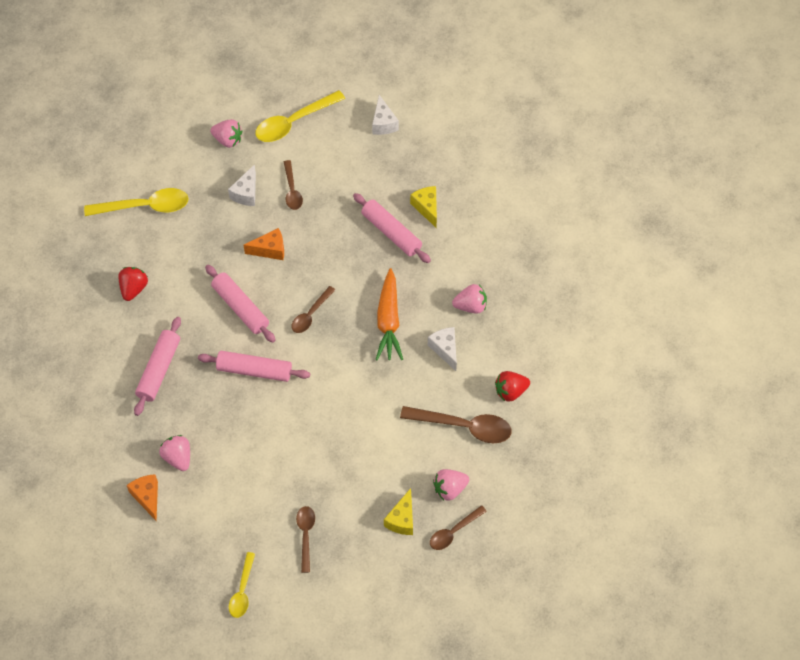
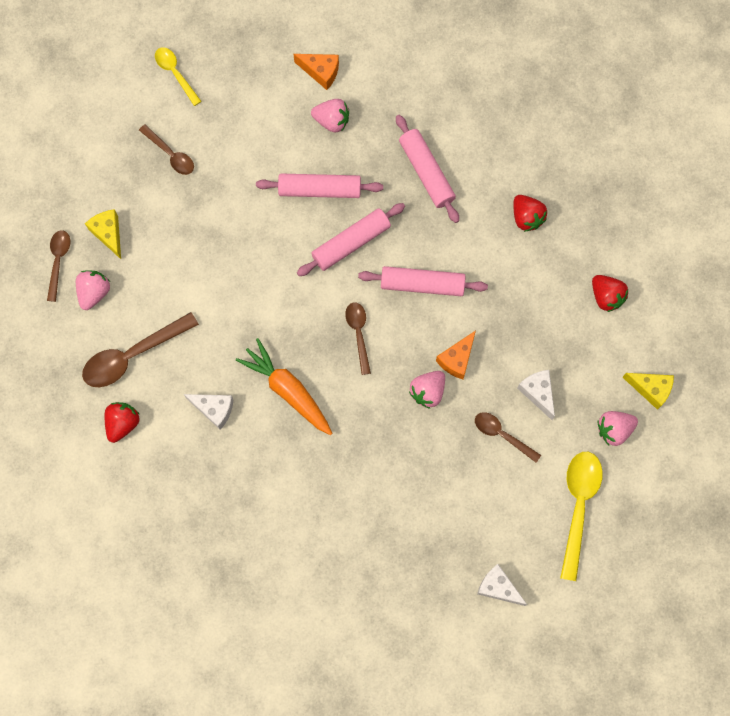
camera: 135 degrees right, 15 degrees up
(145, 206) = (606, 296): yellow spoon -> red strawberry
(391, 232) = (372, 477): pink rolling pin -> pink rolling pin (320, 189)
(427, 208) = (366, 534): yellow cheese -> yellow cheese (650, 389)
(470, 306) = (232, 472): pink strawberry -> pink strawberry (428, 391)

